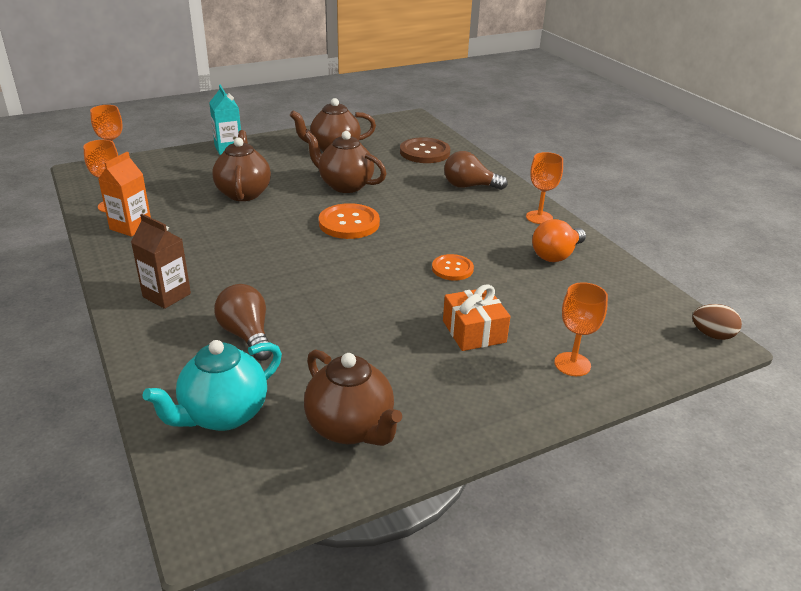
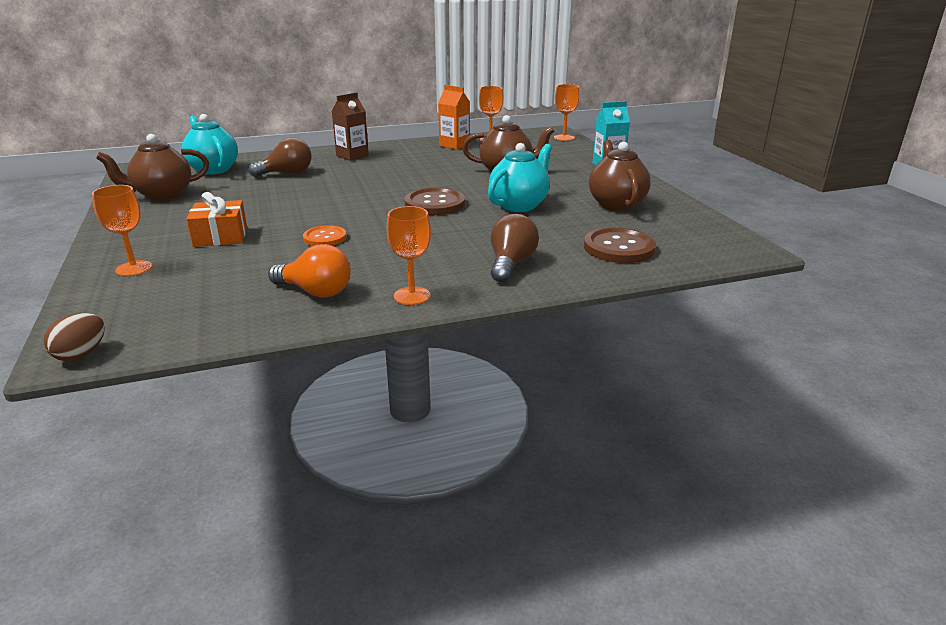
camera: 100 degrees right, 5 degrees down
(345, 185) = (519, 205): brown teapot -> turquoise teapot
(349, 223) = (435, 204): orange button -> brown button
(556, 255) = (315, 292): orange light bulb -> orange light bulb turned 150 degrees clockwise

